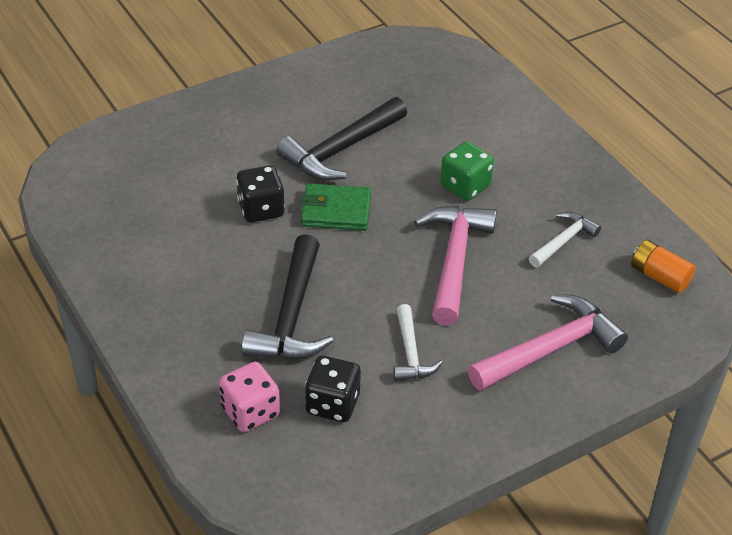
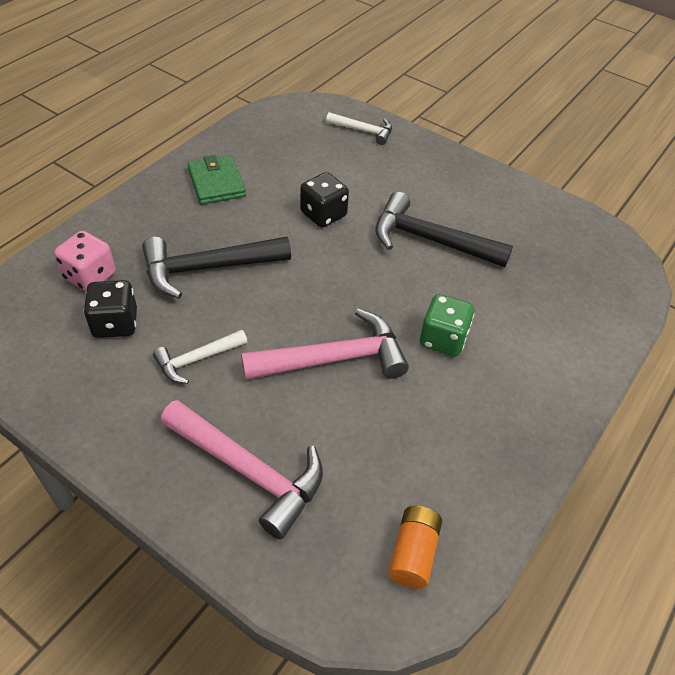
camera: 65 degrees right, 5 degrees up
(336, 211) = (350, 259): green wallet -> green wallet (216, 183)
(563, 241) = (415, 443): white hammer -> white hammer (364, 131)

